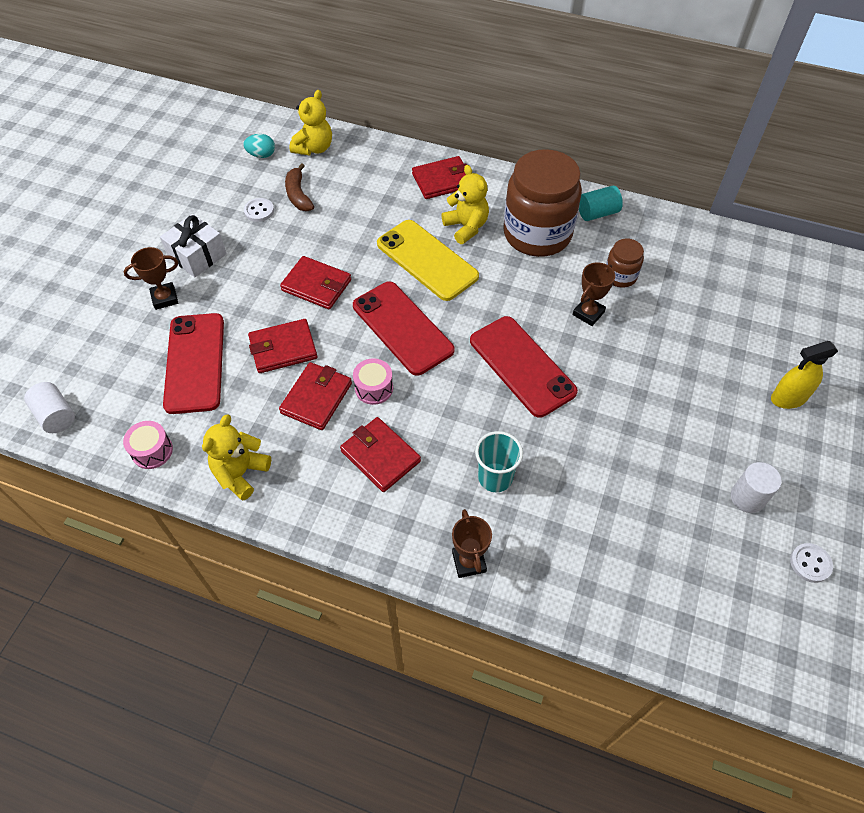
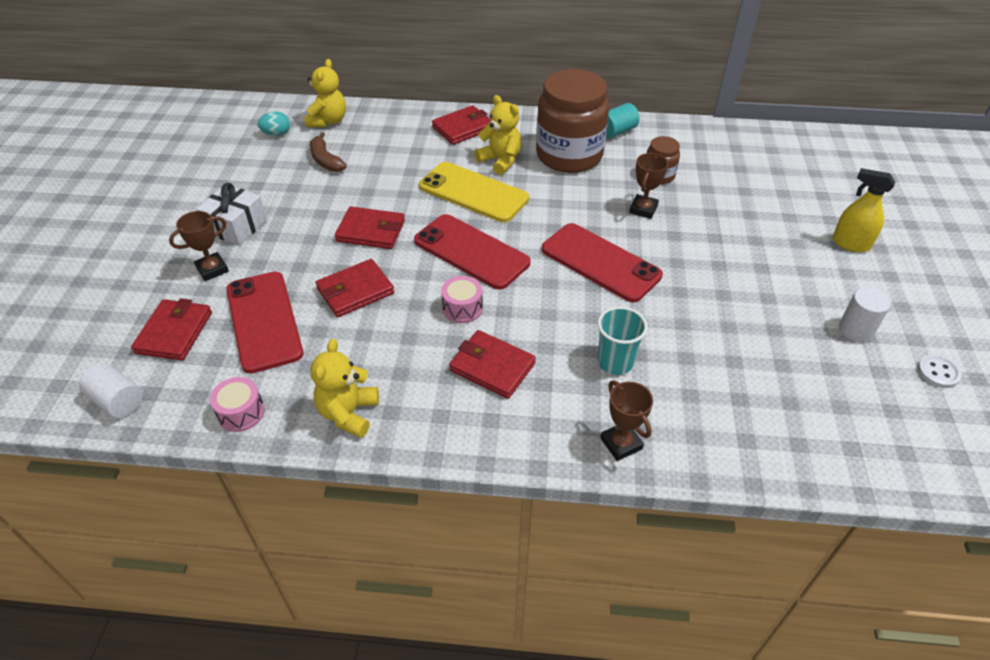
camera: 15 degrees left, 10 degrees down
(259, 211) = (289, 179): white button -> none
(316, 398) = (406, 328): red wallet -> red wallet (174, 332)
(788, 398) = (850, 244): yellow spray bottle -> yellow spray bottle turned 60 degrees clockwise

